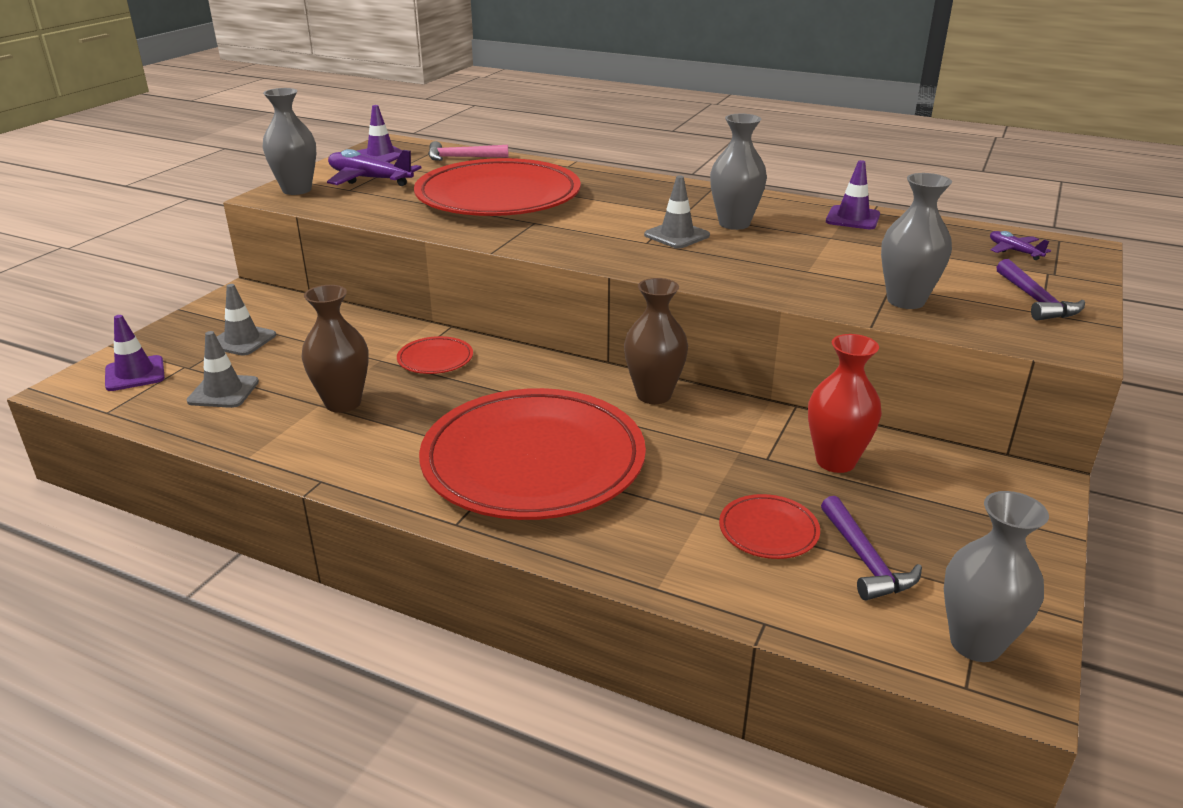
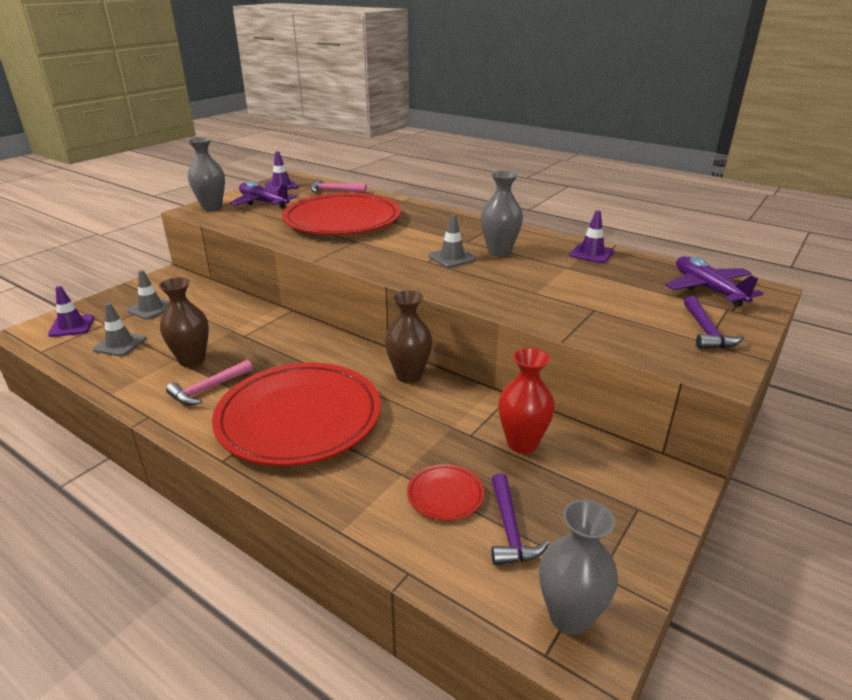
camera: 10 degrees right, 0 degrees up
(387, 437) = (208, 389): none -> pink hammer
(435, 359) = (269, 333): red plate -> none
(905, 301) = (599, 323): grey vase -> none
(1014, 251) = (707, 289): purple plane -> purple plane, size x1.95

